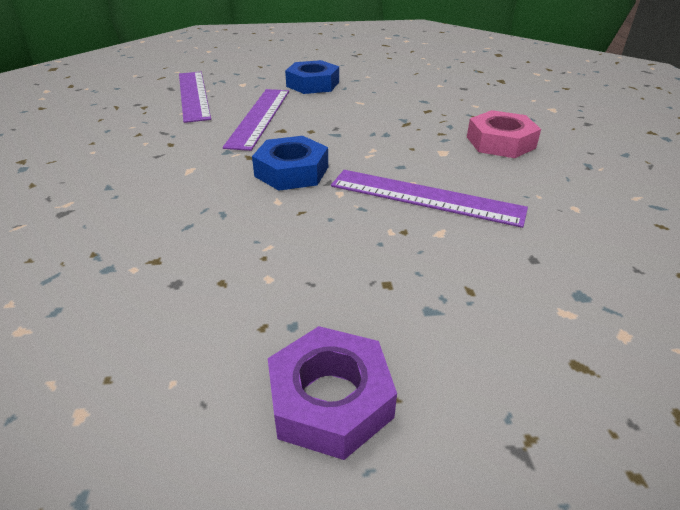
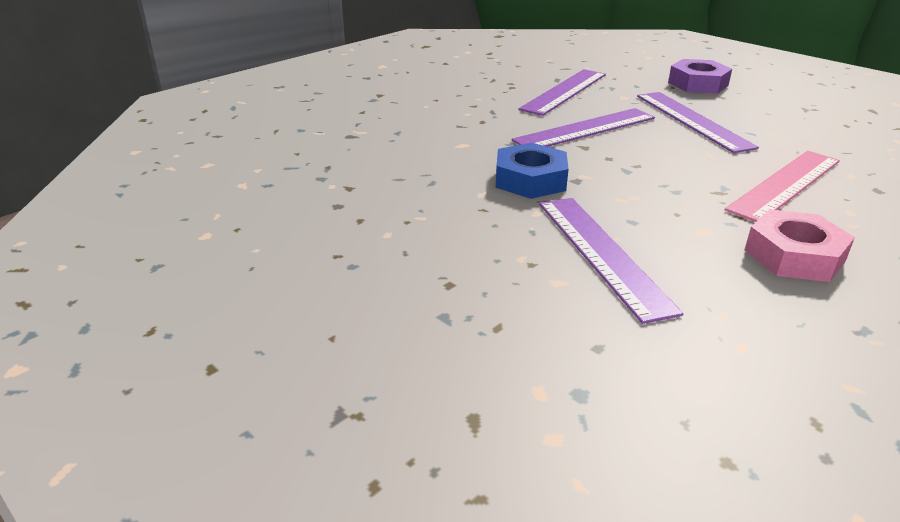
camera: 50 degrees right, 5 degrees down
(313, 84) = (693, 120): blue nut -> purple ruler
(330, 399) = (301, 310): purple nut -> purple nut (698, 84)
(425, 103) = (785, 184): none -> pink ruler

